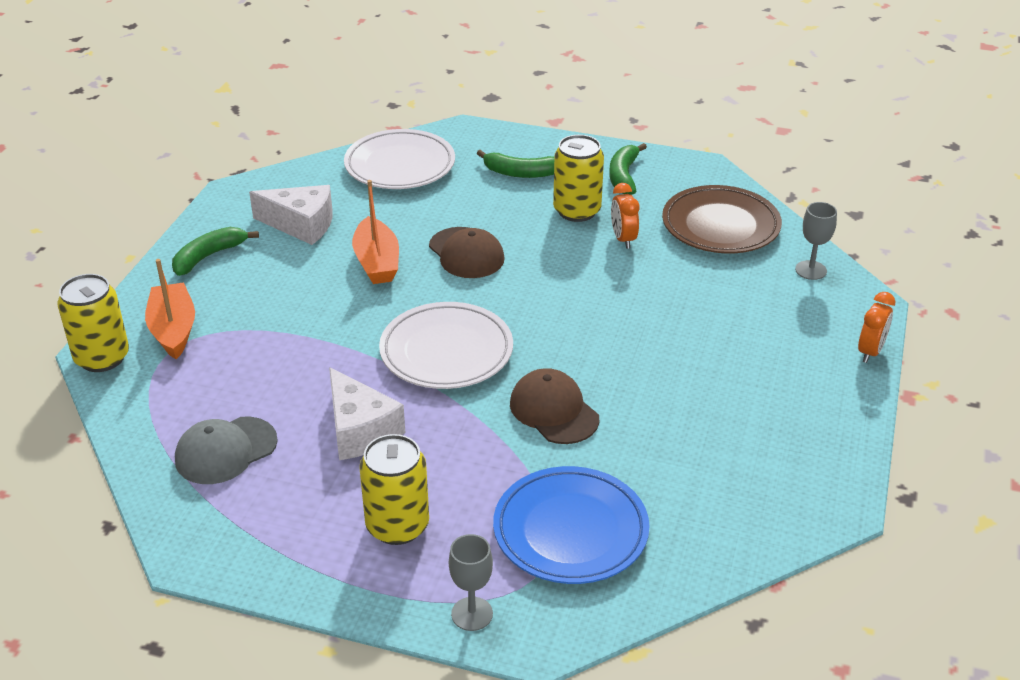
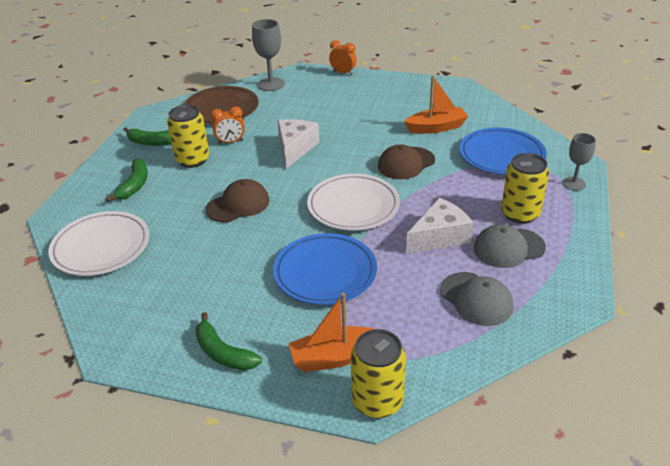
camera: 90 degrees left, 0 degrees up
(301, 224) = (182, 297): white cheese -> white cheese (295, 148)
(312, 325) = (325, 273): none -> blue plate
(318, 498) = (508, 248): none -> grey cap
(377, 262) = (244, 247): orange boat -> orange boat (436, 127)
(811, 270) = (271, 84): grey goblet -> grey goblet, size x1.51

